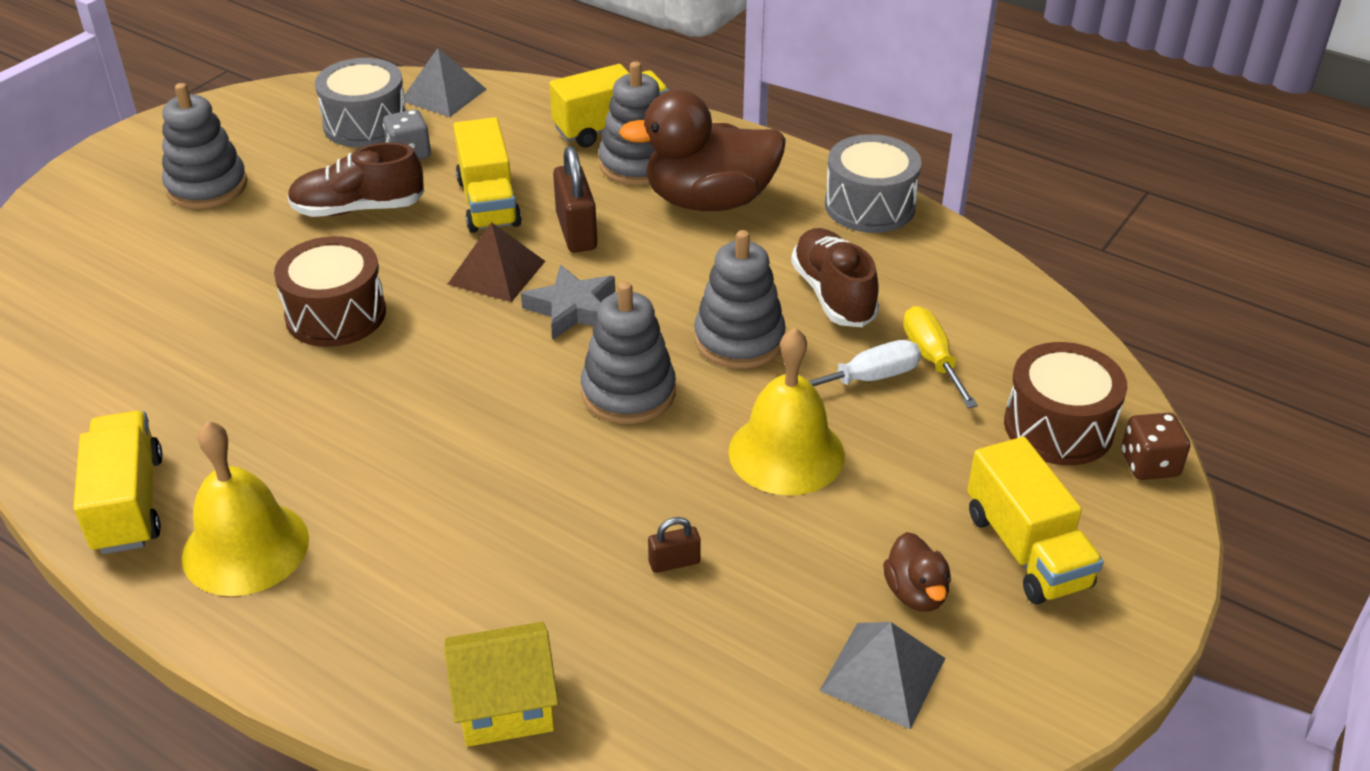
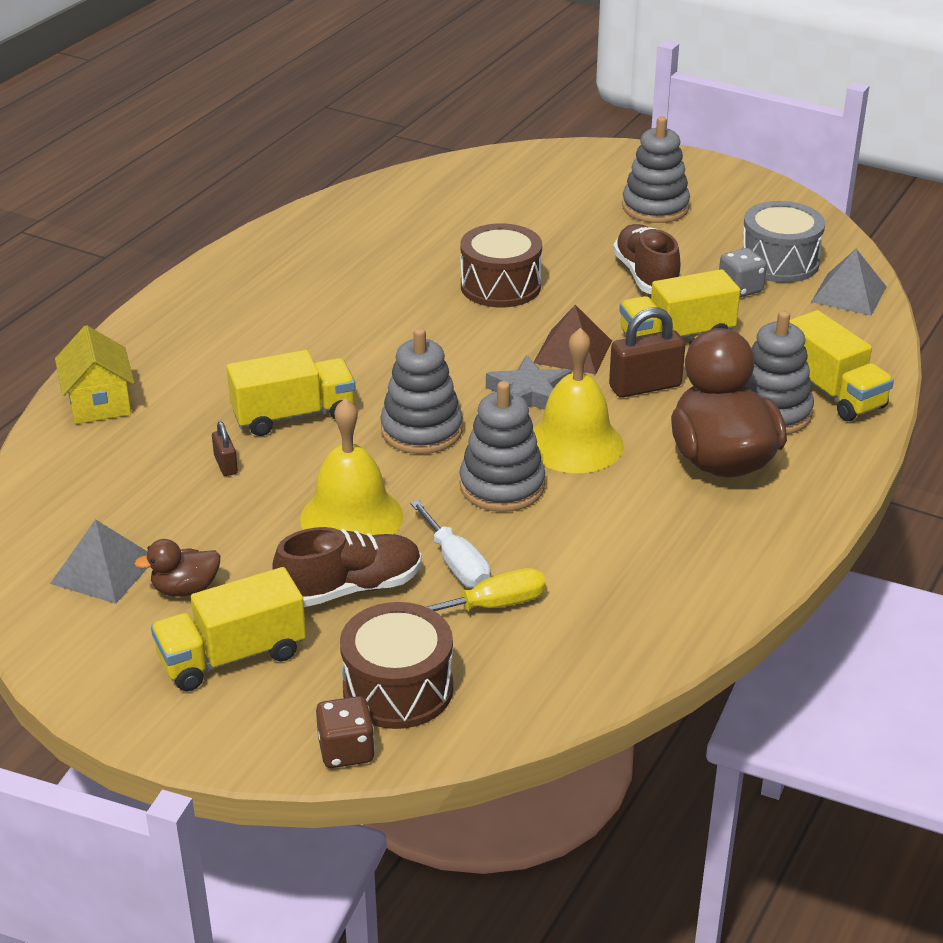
camera: 85 degrees right, 5 degrees down
(128, 504) = (289, 242): yellow truck -> yellow truck (294, 415)
(245, 547) = (247, 289): yellow bell -> yellow bell (575, 444)
(833, 294) = (583, 541): brown shoe -> brown shoe (350, 588)
(869, 206) = (748, 566): grey drum -> none

